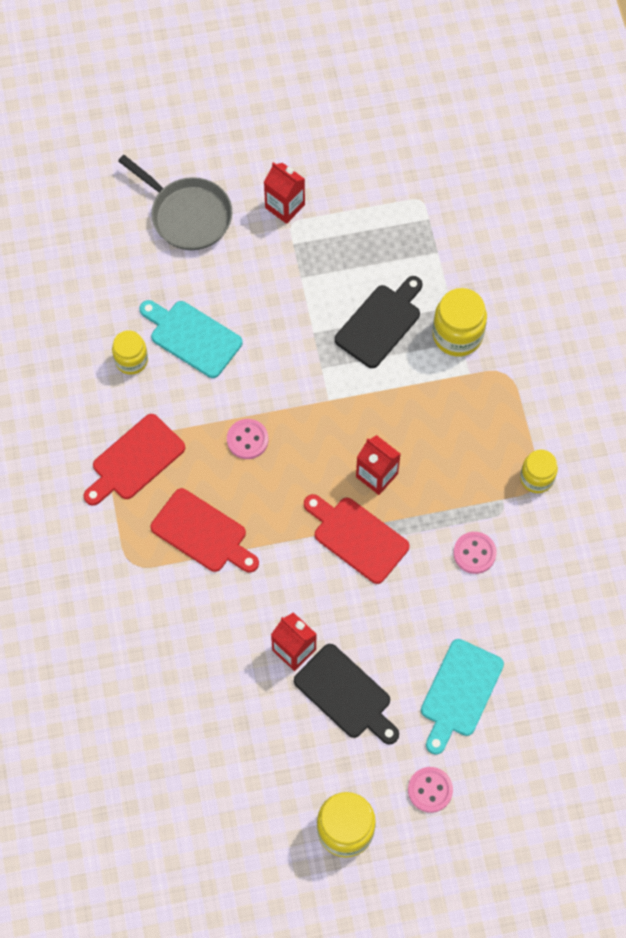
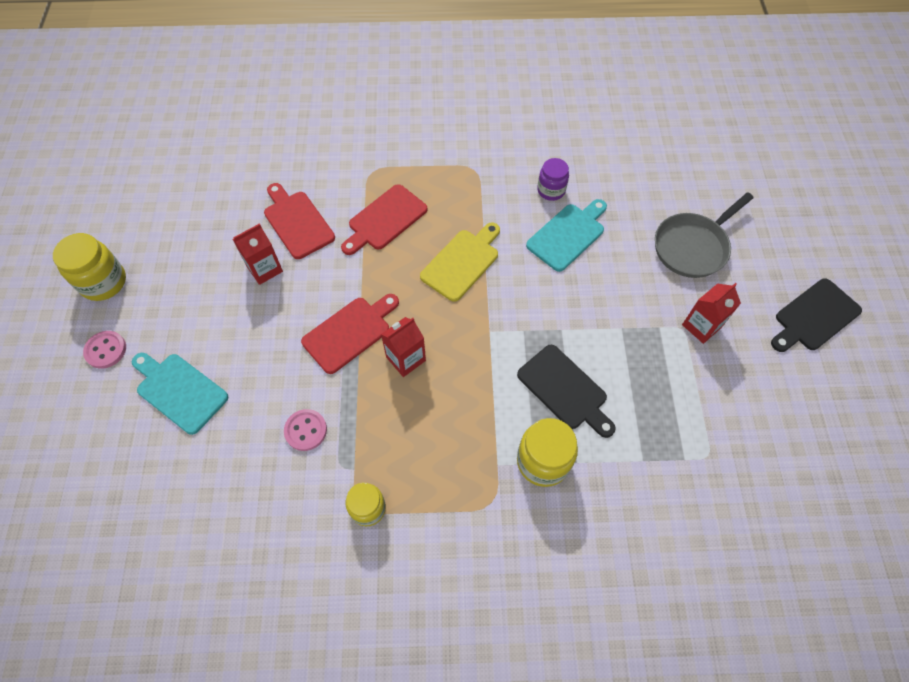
camera: 100 degrees right, 5 degrees down
(131, 360) = (551, 190): yellow jar -> purple jar
(135, 460) = (460, 183): red cutting board -> red cutting board (297, 222)
(247, 440) = (462, 262): pink button -> yellow cutting board
(346, 694) = (212, 301): black cutting board -> black cutting board (814, 317)

